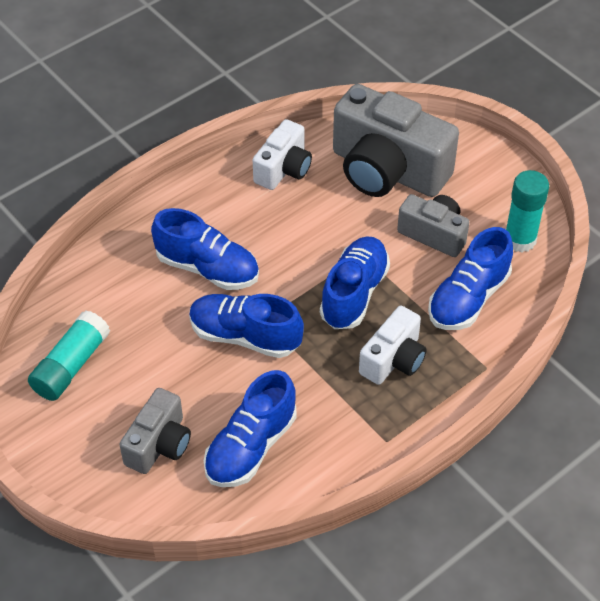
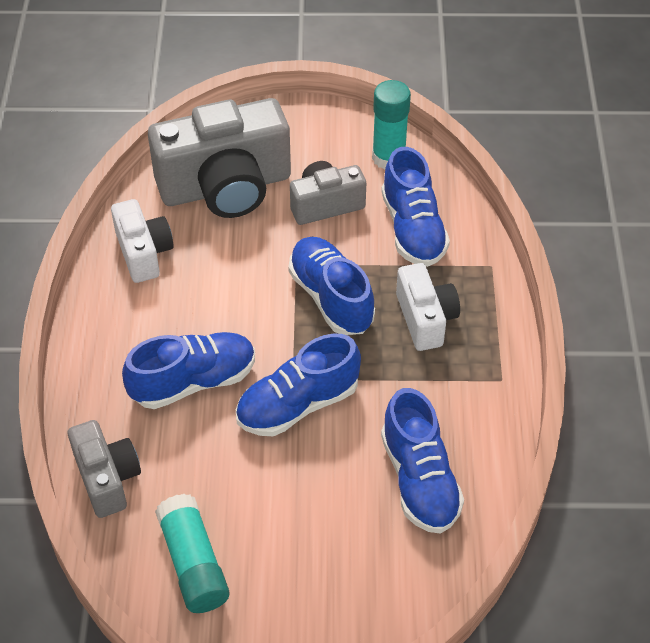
camera: 50 degrees left, 0 degrees up
(159, 444) = (352, 549): grey camera -> grey camera (107, 478)

